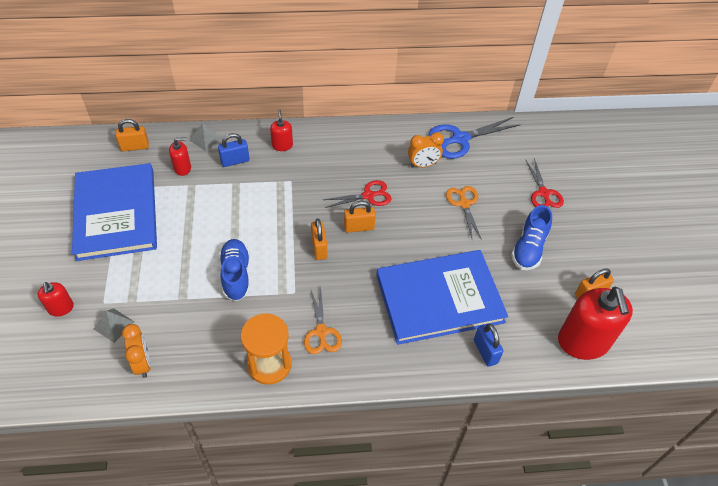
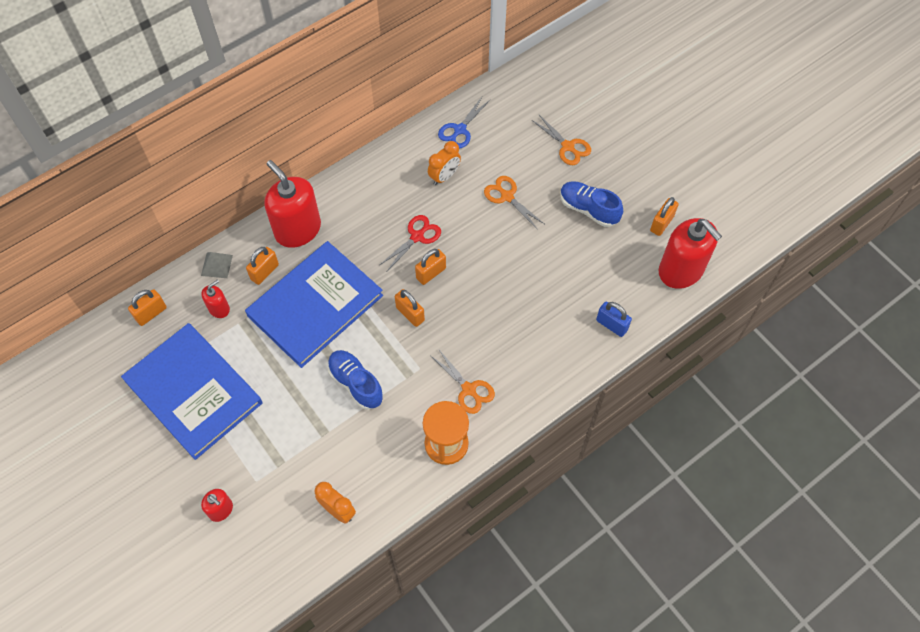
camera: 30 degrees left, 10 degrees up
(113, 325) = (283, 494): grey pyramid -> none
(235, 161) = (265, 272): blue padlock -> orange padlock
(282, 145) = (298, 229): red soap dispenser -> red soap dispenser, size x2.10
(439, 298) = (545, 300): blue book -> blue book (315, 305)
(460, 139) = (460, 130): blue scissors -> blue scissors, size x0.66
(529, 248) = (588, 209): blue shoe -> blue shoe turned 135 degrees clockwise
(543, 193) = (568, 146): red scissors -> orange scissors

